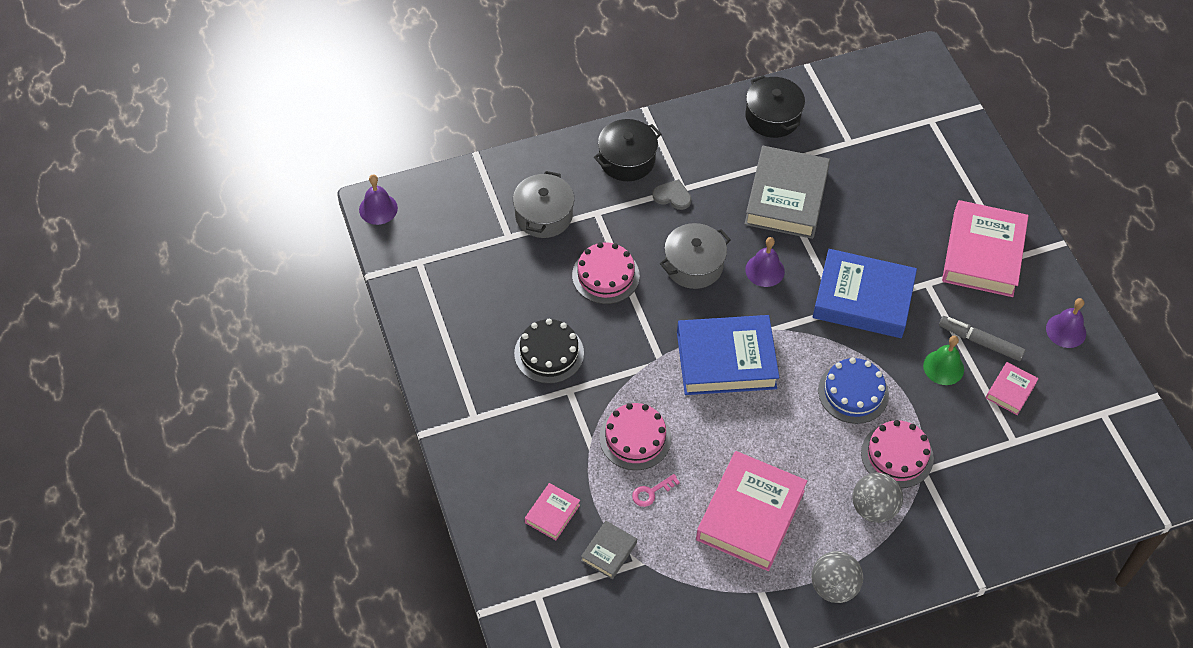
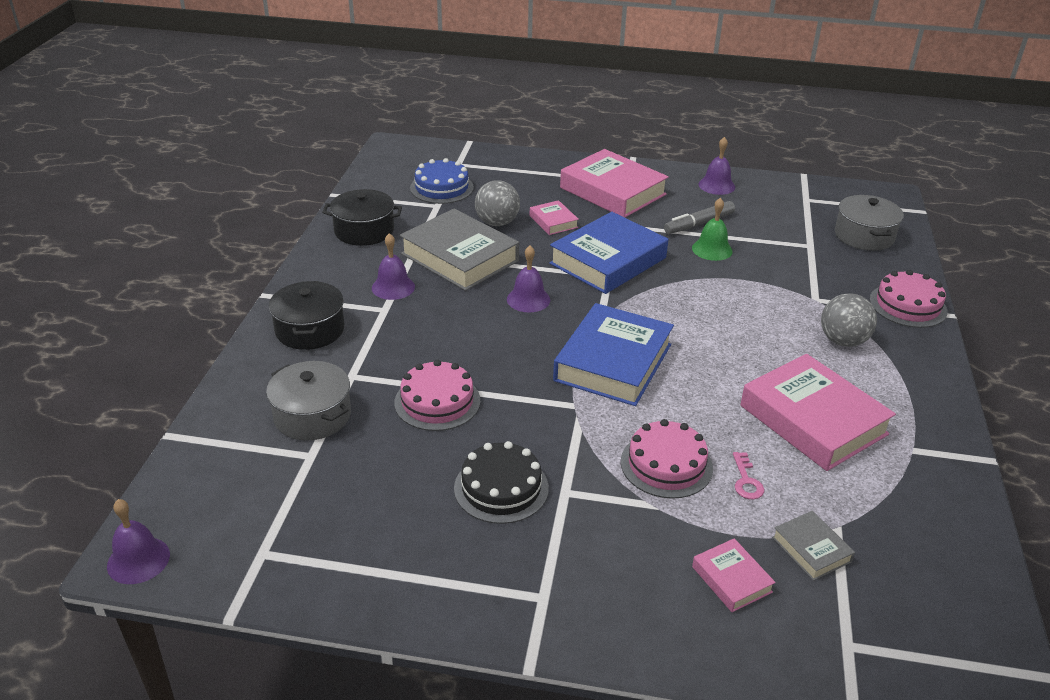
camera: 60 degrees left, 20 degrees down
(672, 196) = (386, 319): grey heart -> none
(693, 265) = (482, 338): grey pot -> grey pot (864, 236)
(713, 178) = (393, 287): none -> purple bell
(833, 587) = (924, 399): grey ball -> grey ball (497, 223)
(853, 392) = (706, 303): blue cake -> blue cake (441, 188)
(897, 455) = (791, 306): pink cake -> pink cake (908, 305)
(1010, 390) = (758, 228): pink book -> pink book (553, 221)

